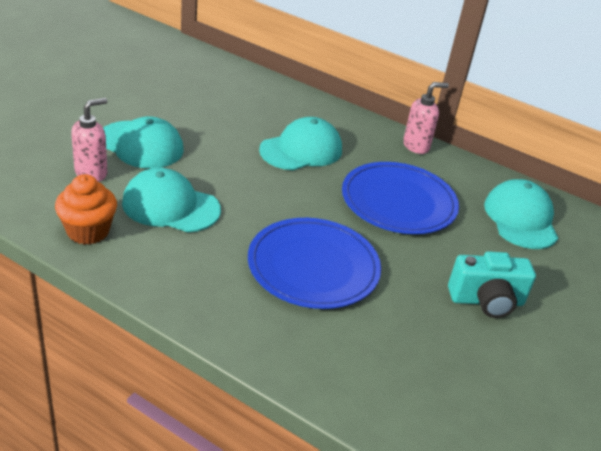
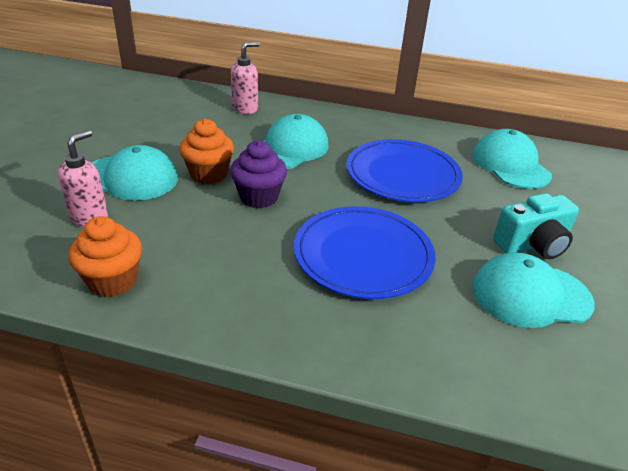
camera: 15 degrees left, 0 degrees up
(171, 206) = (190, 231): turquoise cap -> turquoise cap (531, 295)
(211, 158) = (208, 174): none -> orange cupcake
(246, 190) = (259, 197): none -> purple cupcake
(416, 146) = (387, 123): pink soap dispenser -> pink soap dispenser (245, 108)

